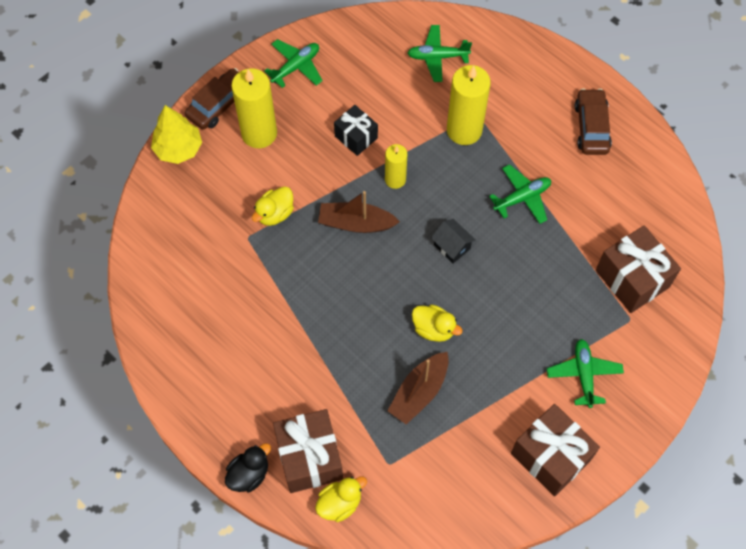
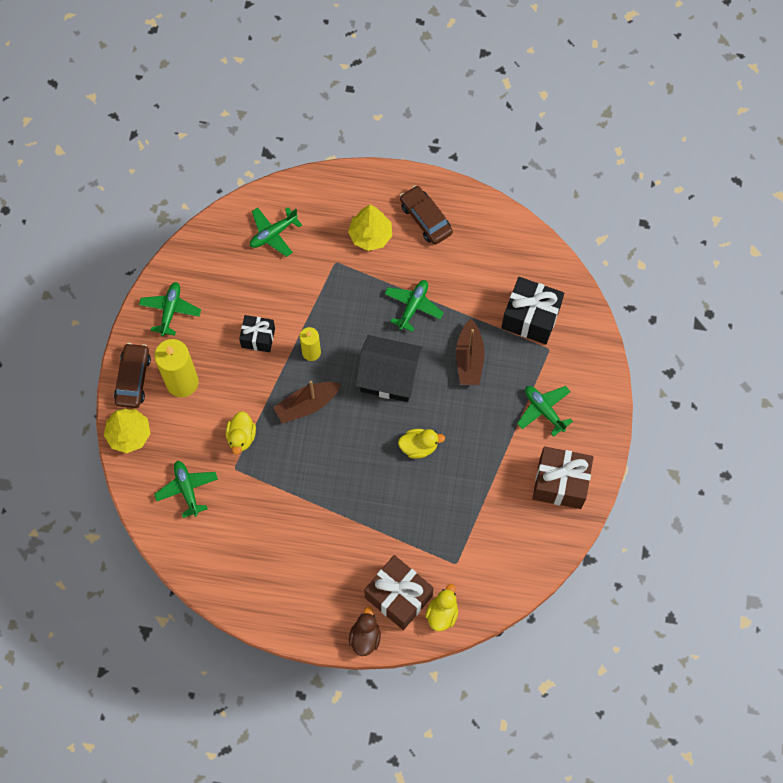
camera: 35 degrees left, 5 degrees up
(191, 228) = (187, 489): none -> green plane
(249, 474) = (365, 637): black duck -> brown duck
(419, 392) = (441, 499): brown boat -> brown boat (469, 359)
(452, 246) = (389, 377): black house -> black house, size x2.01
(464, 130) = (334, 280): yellow candle -> none
(527, 111) = (370, 235): none -> yellow tree
(632, 279) = (530, 318): brown gift -> black gift

